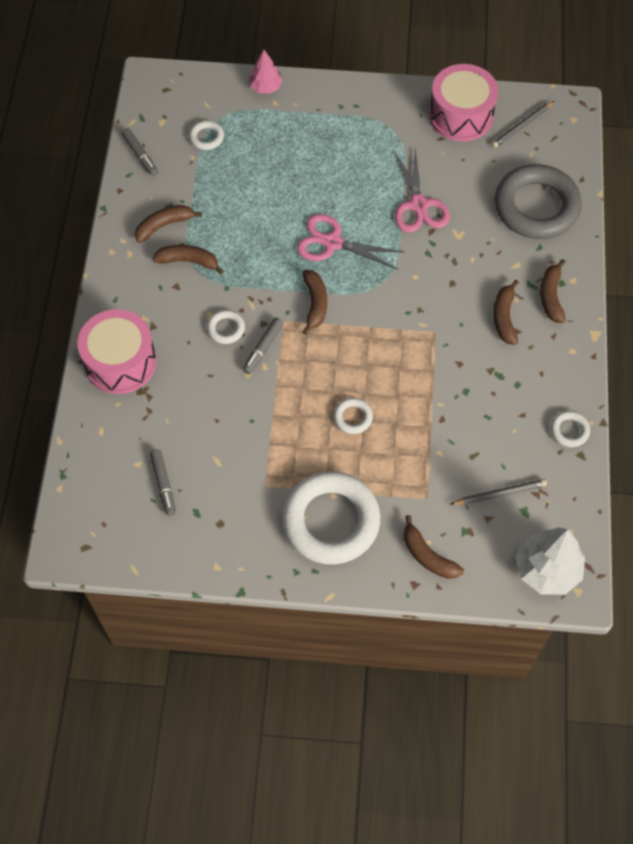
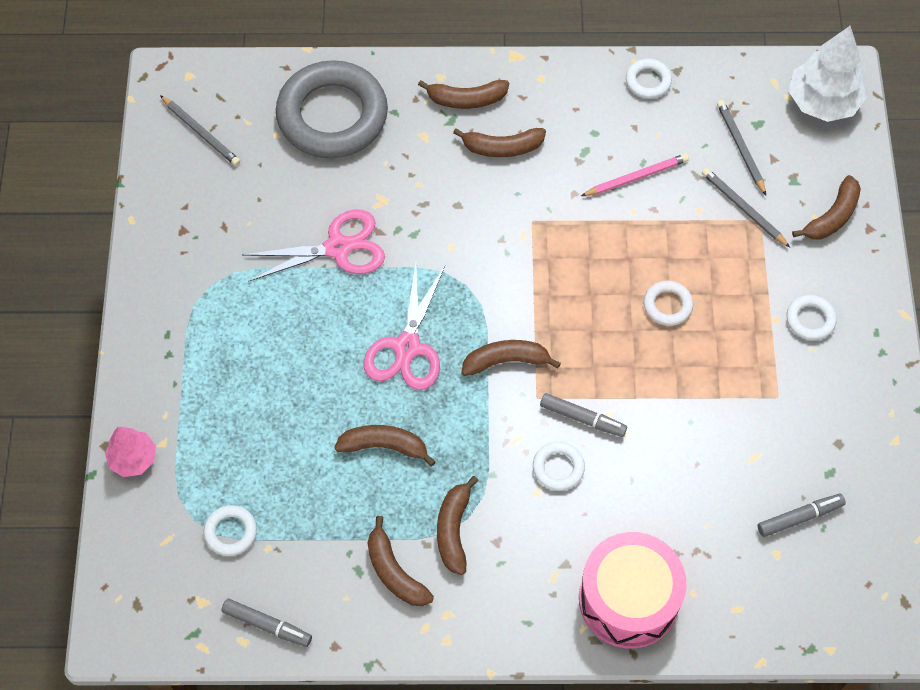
camera: 95 degrees left, 0 degrees up
(140, 155) = (267, 625): grey marker -> grey marker turned 60 degrees clockwise
(256, 225) = (384, 446): none -> brown banana
(331, 521) = (810, 320): white ring -> white ring, size x0.42
(439, 487) = (743, 208): none -> grey pencil
(461, 115) = (184, 204): pink drum -> none
(472, 410) = (636, 177): none -> pink pencil

